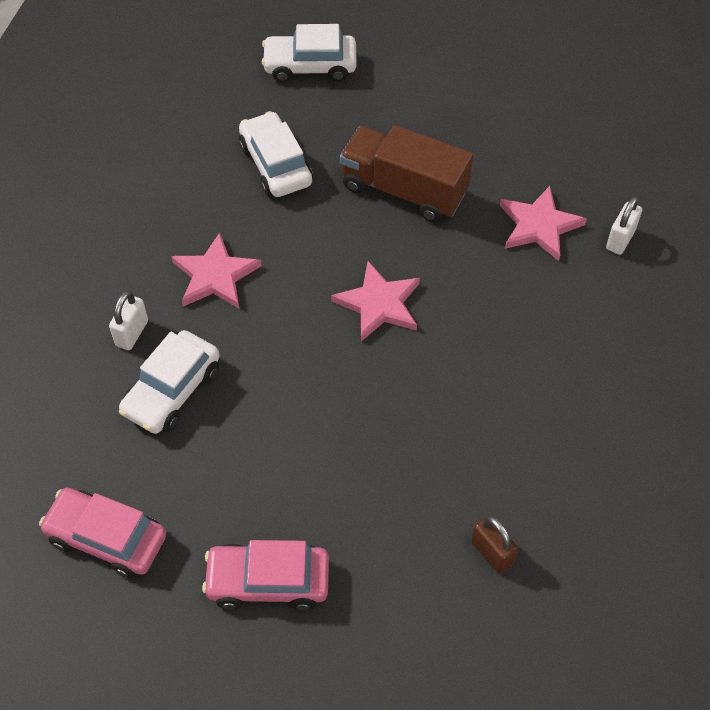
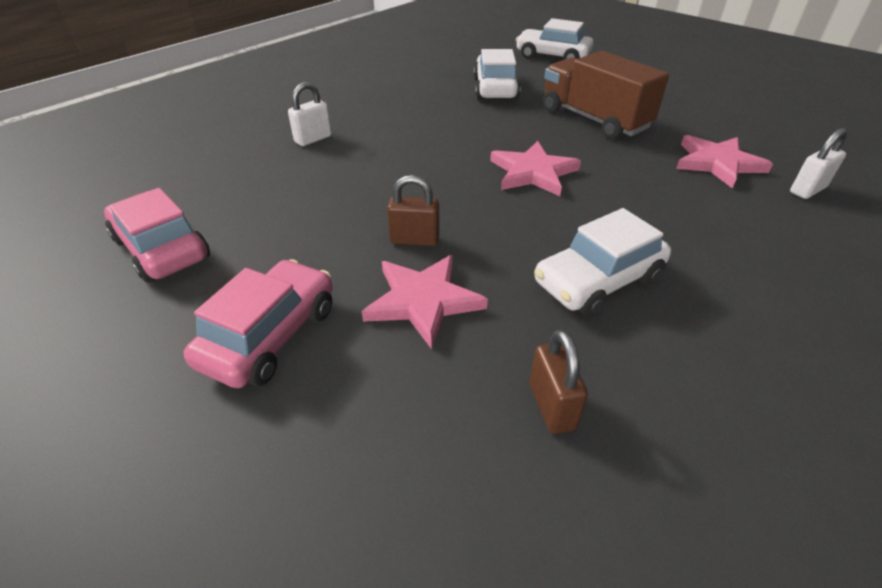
camera: 25 degrees right, 15 degrees down
(172, 391) = (312, 176): white car -> white car (598, 281)
(215, 275) = (404, 127): pink star -> pink star (423, 301)
(268, 581) = (270, 335): pink car -> pink car turned 90 degrees clockwise
(319, 437) = (414, 240): none -> brown padlock

